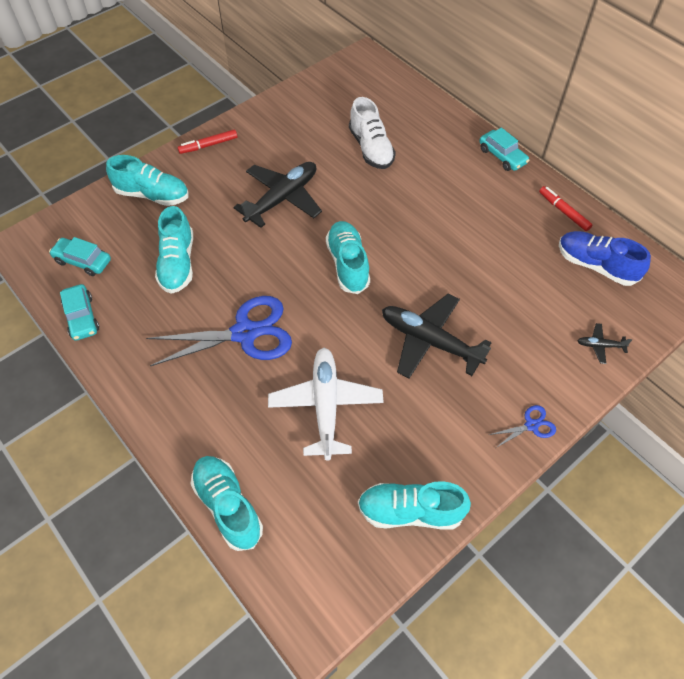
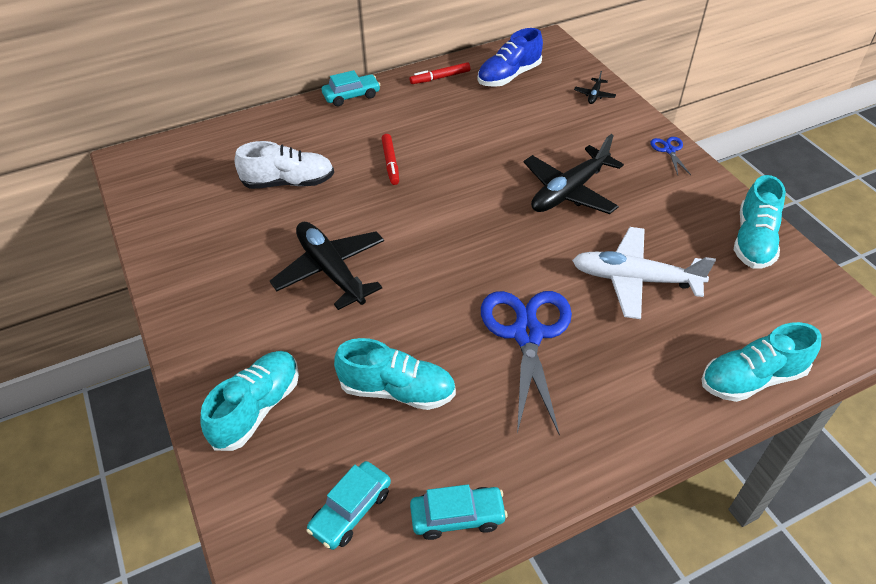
camera: 75 degrees left, 10 degrees down
(208, 145) = (193, 332): red marker -> red marker (390, 163)
(348, 264) = (453, 231): turquoise shoe -> none

